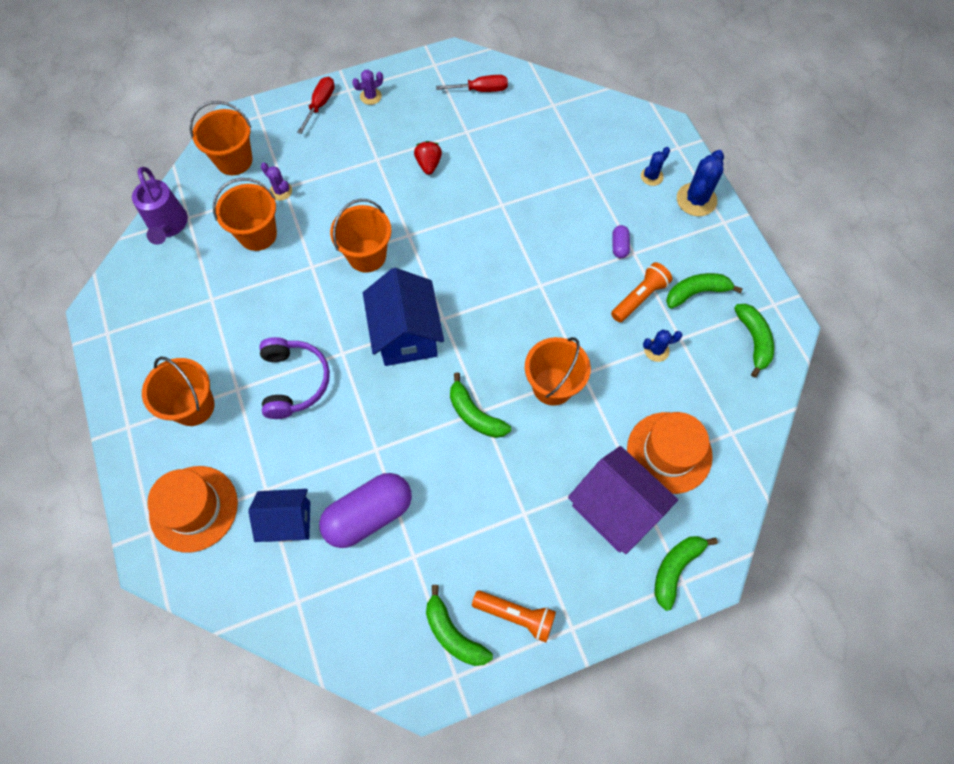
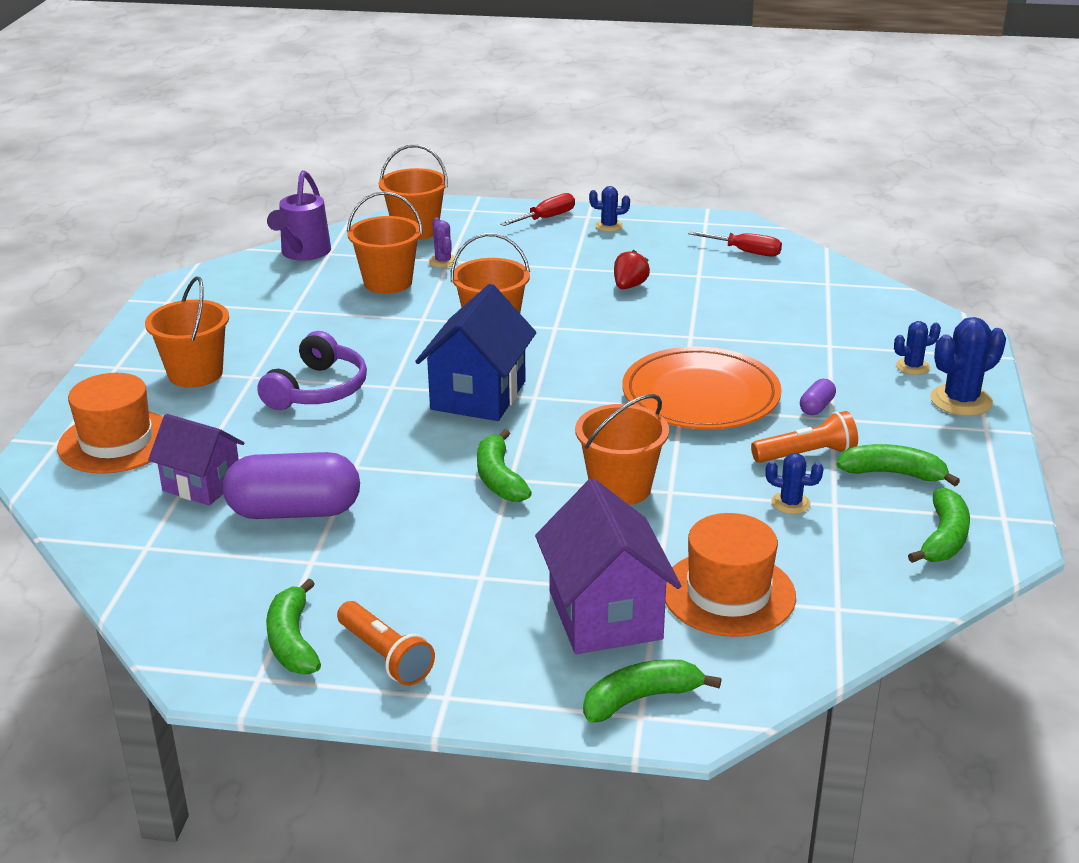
camera: 30 degrees right, 35 degrees down
(288, 521) = (202, 485): blue house -> purple house
(370, 96) = (609, 226): purple cactus -> blue cactus
(545, 267) = (700, 395): none -> orange plate

